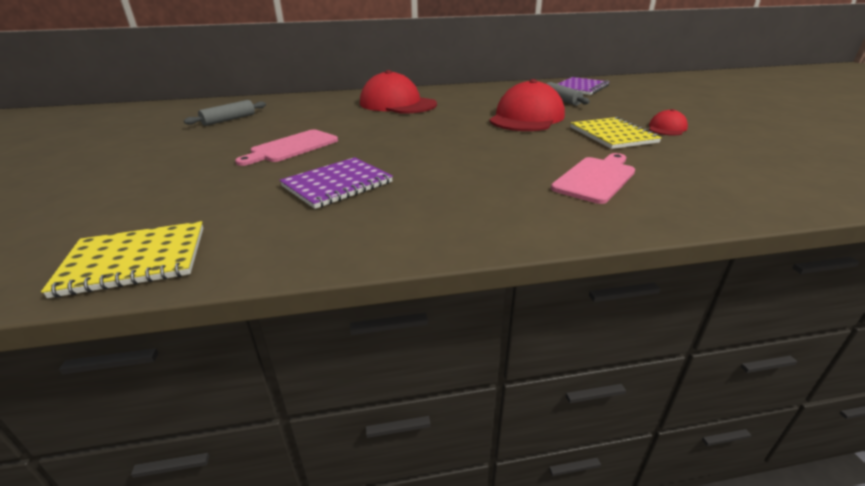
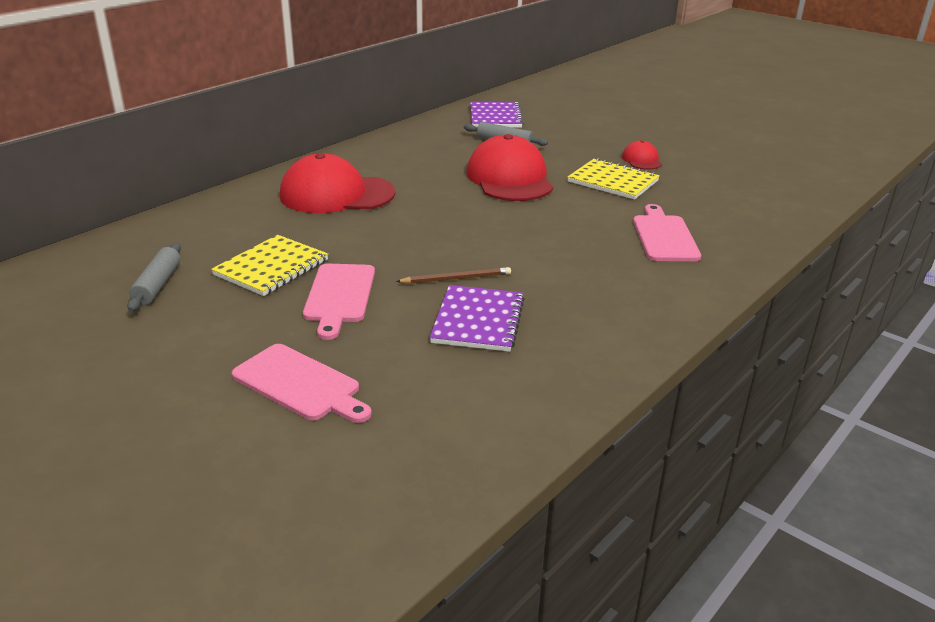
camera: 40 degrees left, 0 degrees up
(134, 260) = (457, 461): yellow notebook -> yellow notebook (271, 267)
(174, 181) = (300, 384): none -> pink cutting board
(375, 158) = (456, 278): none -> brown pencil

